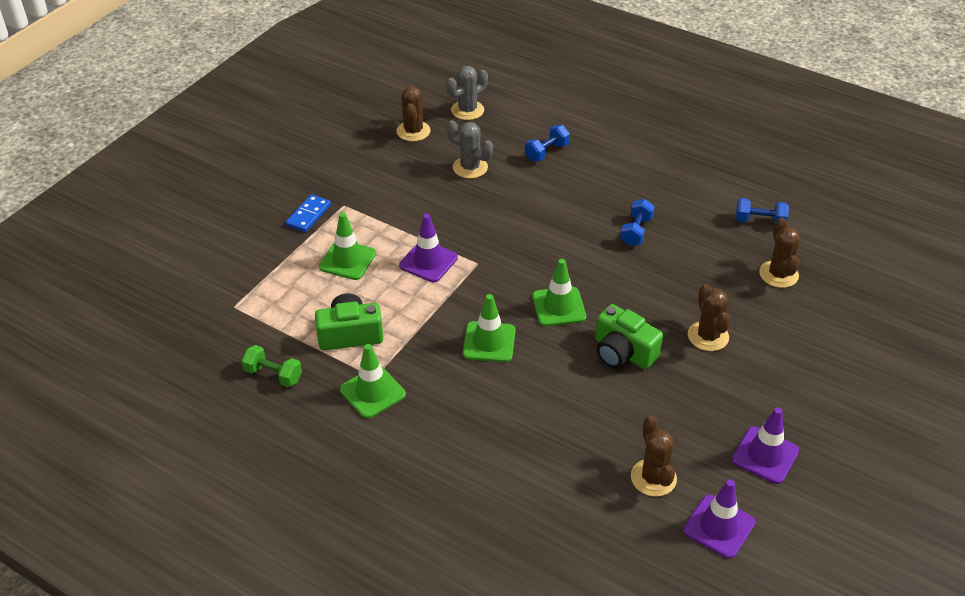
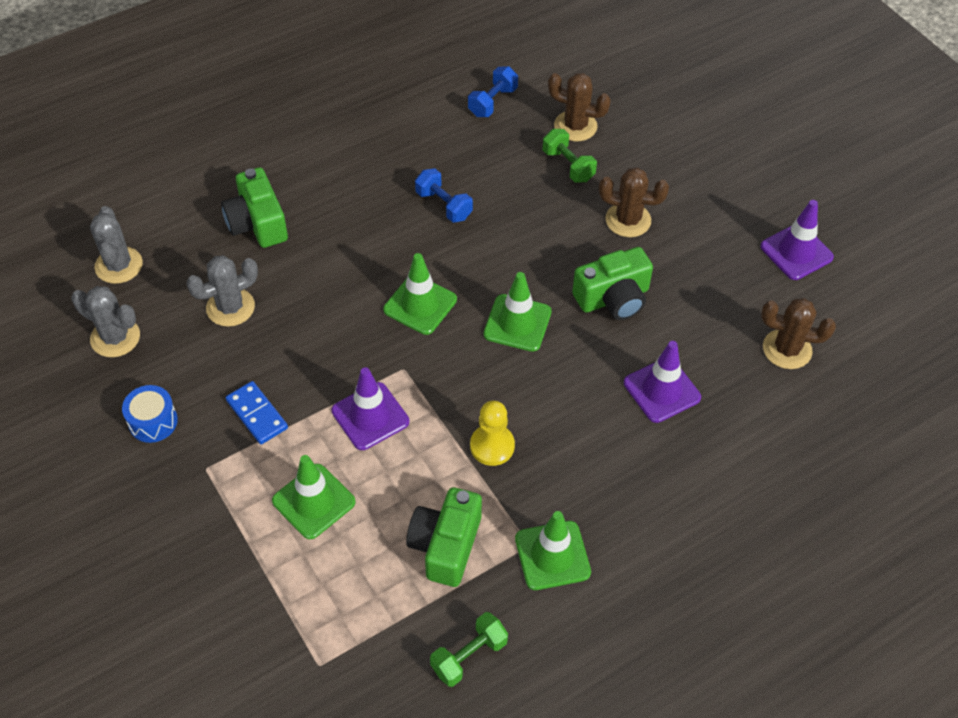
camera: 65 degrees left, 10 degrees up
(308, 215) = (198, 516): blue domino -> blue domino (257, 414)
(363, 170) = (153, 421): none -> blue drum
(413, 131) = (115, 337): brown cactus -> grey cactus
(443, 330) = (492, 446): none -> yellow pawn
(489, 342) = (535, 409): green traffic cone -> green traffic cone (420, 304)
(546, 152) = (257, 223): blue dumbbell -> green camera
(718, 526) = (863, 326): purple traffic cone -> purple traffic cone (661, 390)
(733, 284) = (568, 165): none -> green dumbbell

